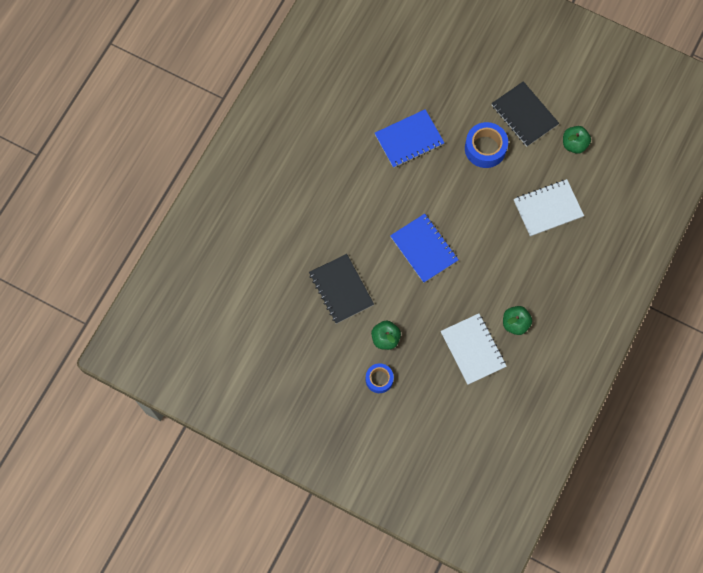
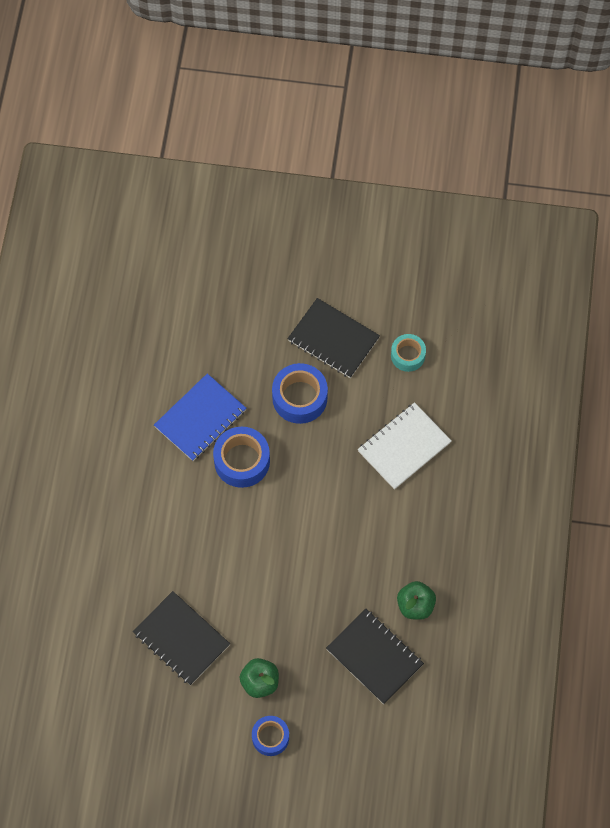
camera: 20 degrees left, 5 degrees down
(424, 249) = (268, 551): blue notebook -> none
(428, 179) = (242, 461): none -> blue tape
(473, 349) = (374, 657): white notebook -> black notebook
(574, 144) = (408, 355): green apple -> turquoise tape

